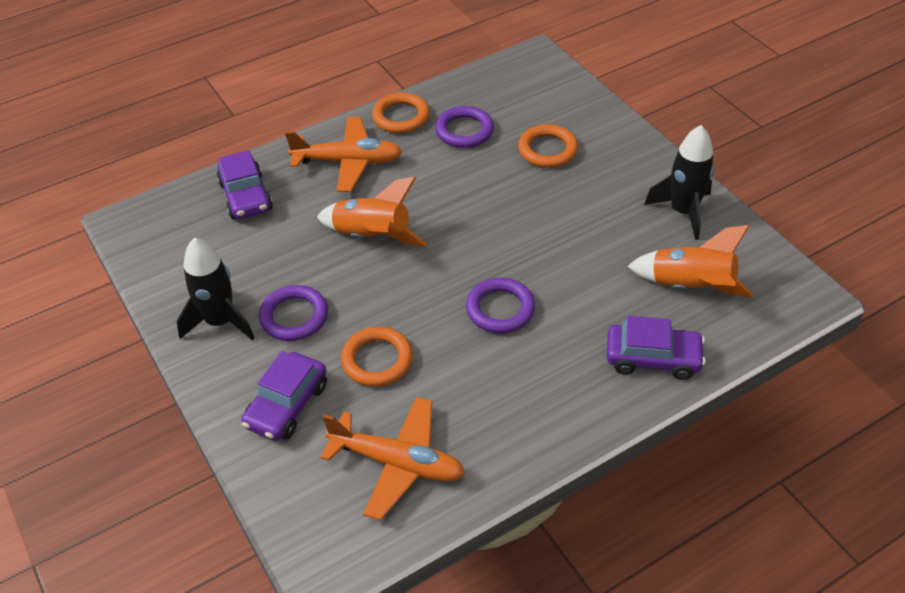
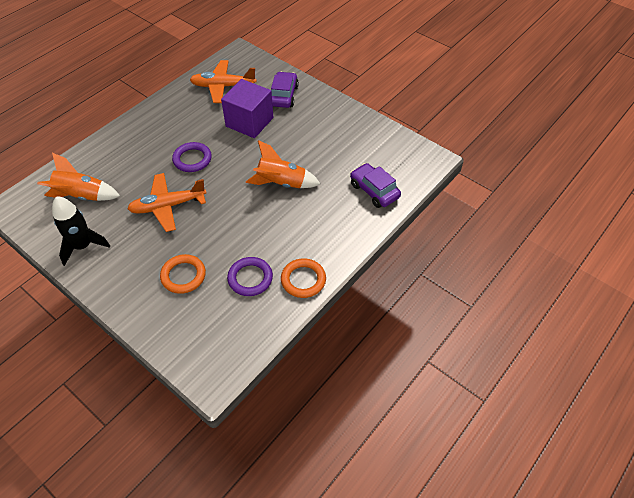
camera: 160 degrees right, 5 degrees up
(220, 321) = (339, 121): black rocket -> none
(294, 316) = (302, 132): purple ring -> none
(348, 162) = (322, 231): orange plane -> orange plane (168, 206)
(377, 360) = (249, 122): orange ring -> purple cube
(653, 358) = (105, 153): purple car -> none

